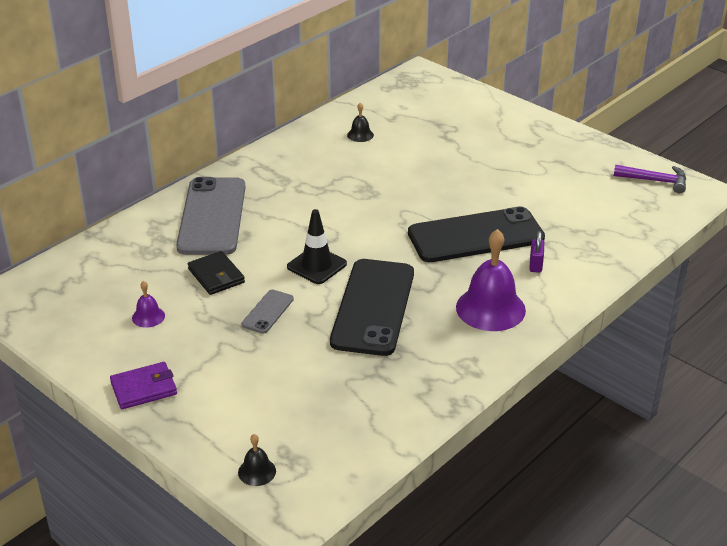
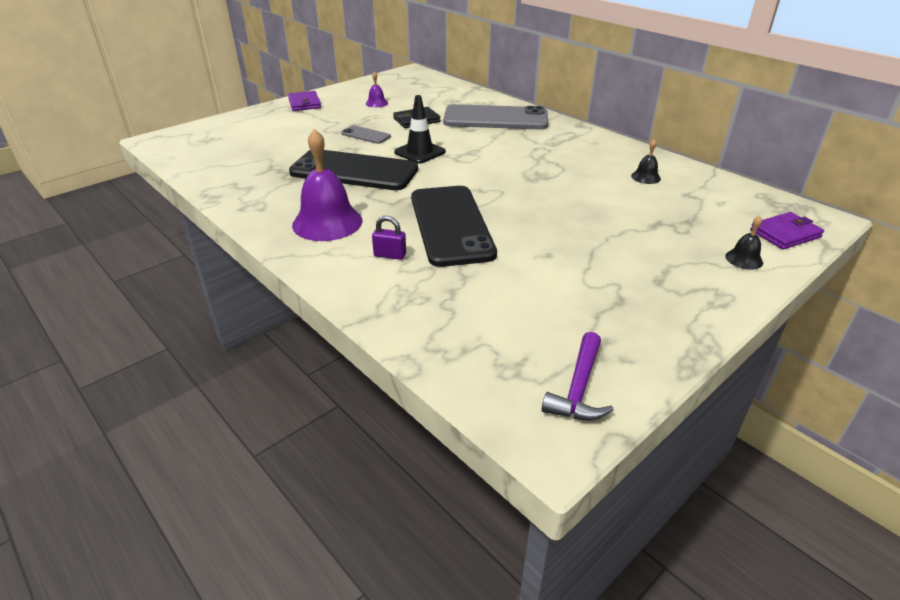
camera: 95 degrees right, 0 degrees up
(257, 471) = (204, 131): black bell -> black bell (744, 259)
(447, 89) = (785, 234): none -> purple wallet

